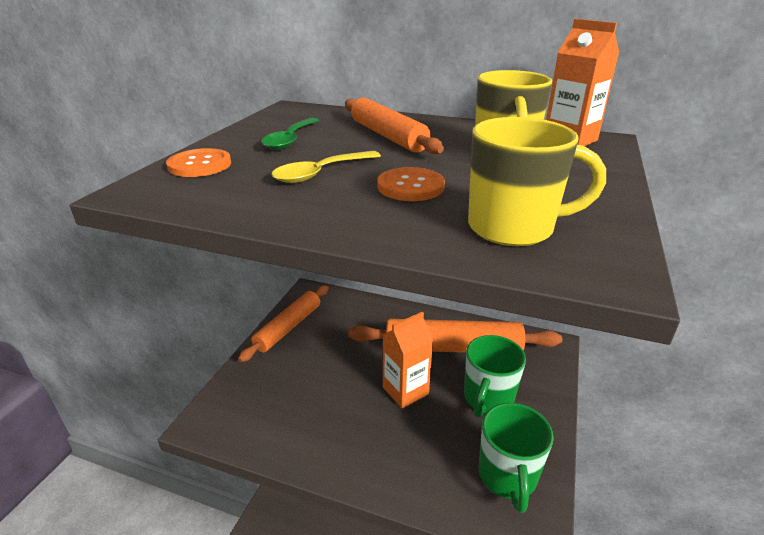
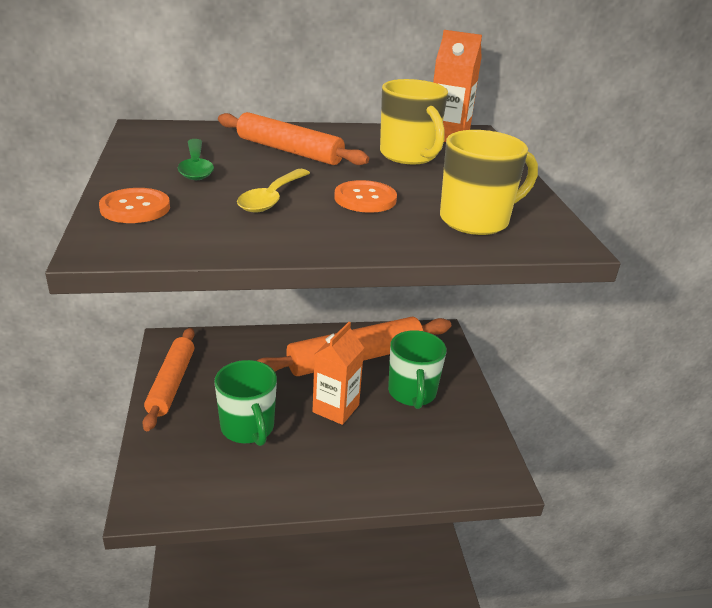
camera: 30 degrees left, 0 degrees up
(507, 476) = (462, 449): green mug -> green mug (248, 428)

